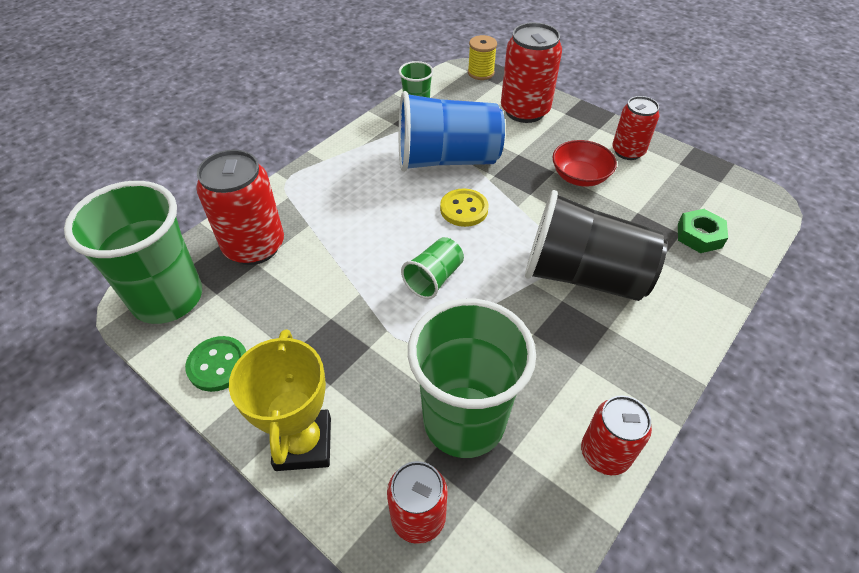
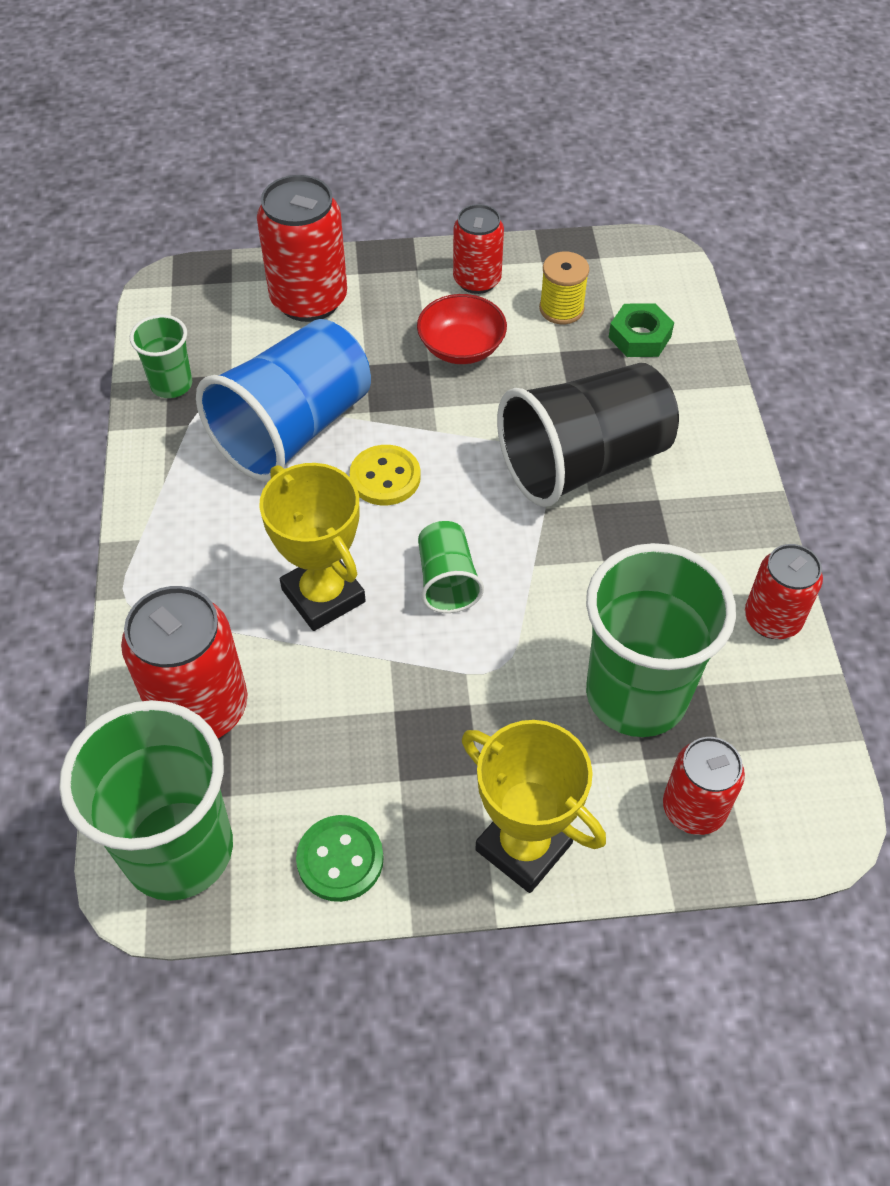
camera: 45 degrees left, 5 degrees up
(367, 240) = (323, 596): none -> yellow trophy
(481, 73) = (193, 278): yellow spool -> yellow spool (561, 309)

